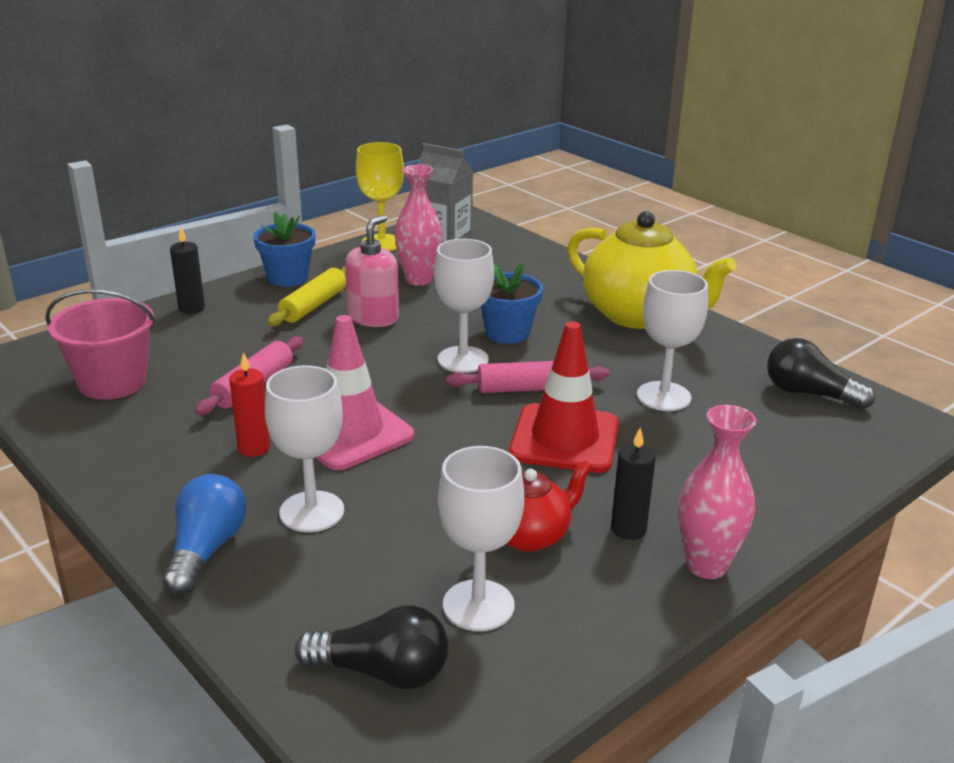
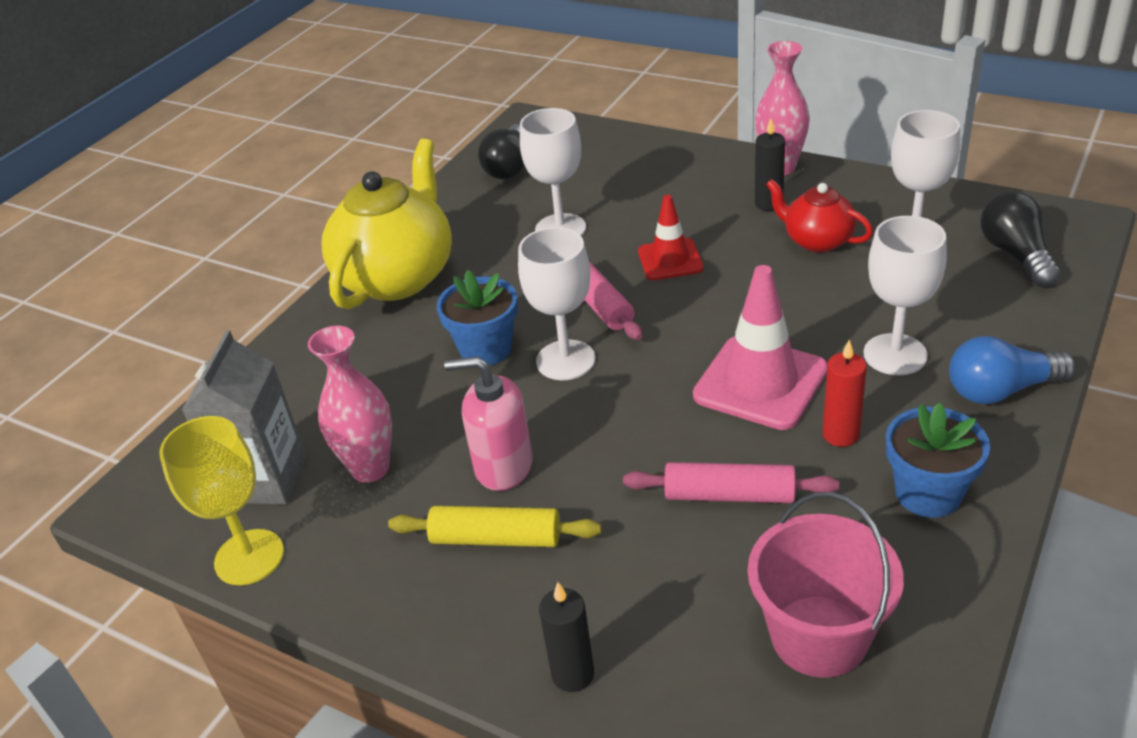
camera: 105 degrees left, 10 degrees up
(288, 278) = (417, 611): blue flower pot -> blue flower pot (928, 493)
(564, 439) = (670, 260): red traffic cone -> red traffic cone, size x0.61

